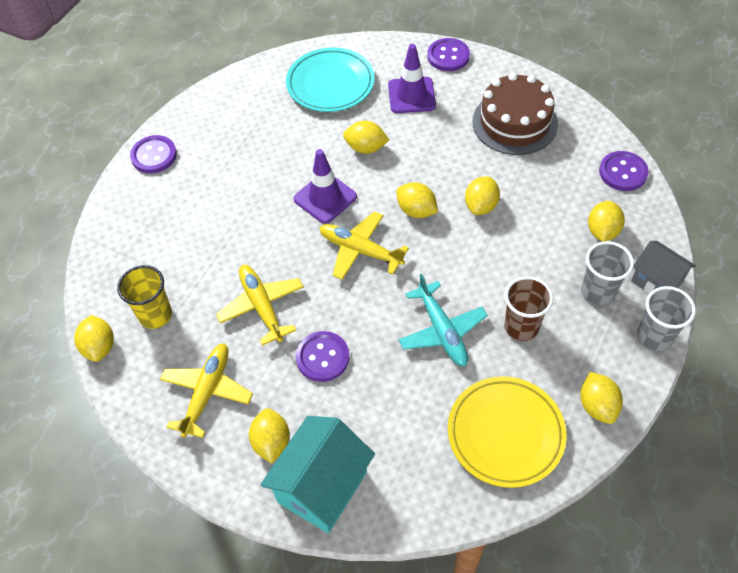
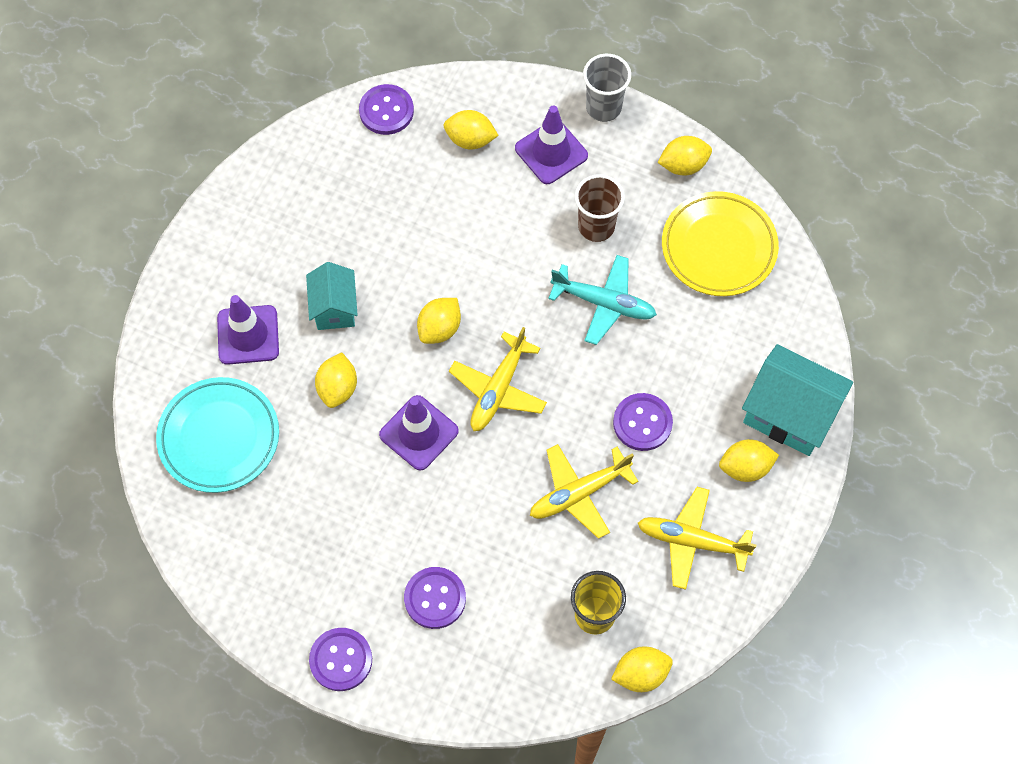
camera: 95 degrees left, 10 degrees up
(434, 144) = (334, 308): none -> turquoise house
(442, 330) = (604, 303): turquoise plane -> turquoise plane turned 45 degrees clockwise
(448, 56) = (177, 290): purple button -> purple button (435, 598)
(481, 206) = (433, 259): yellow lemon -> none
(514, 122) = (303, 217): brown cake -> none
(597, 292) = (551, 152): grey cup -> purple traffic cone
(656, 281) = (536, 97): grey house -> none

